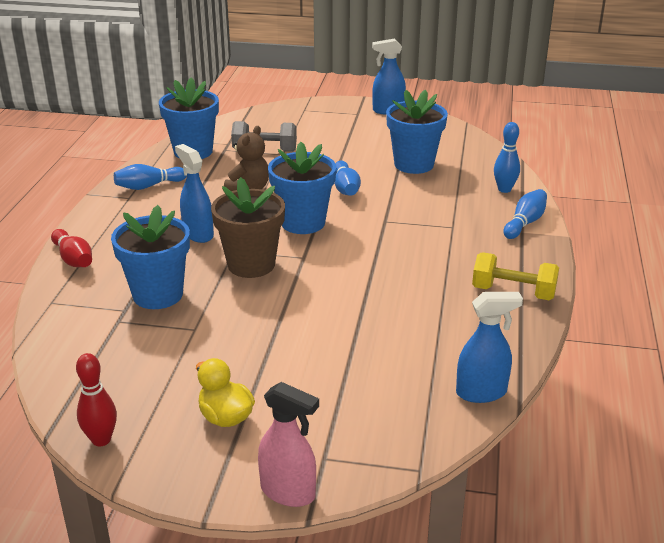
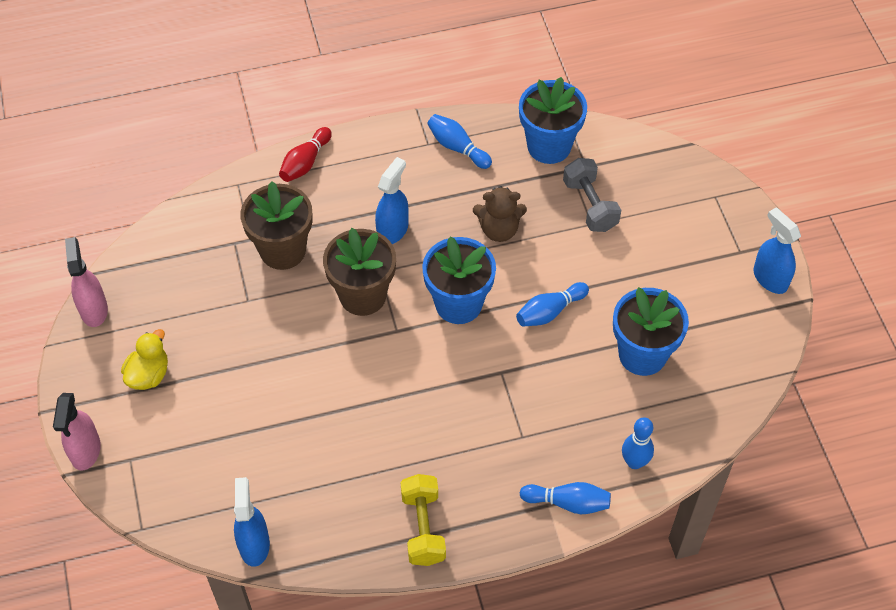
camera: 65 degrees right, 25 degrees up
(101, 439) = (94, 310): red bowling pin -> pink spray bottle
(158, 295) = (283, 250): blue flower pot -> brown flower pot
(481, 392) = (254, 545): blue spray bottle -> blue spray bottle turned 150 degrees counterclockwise

